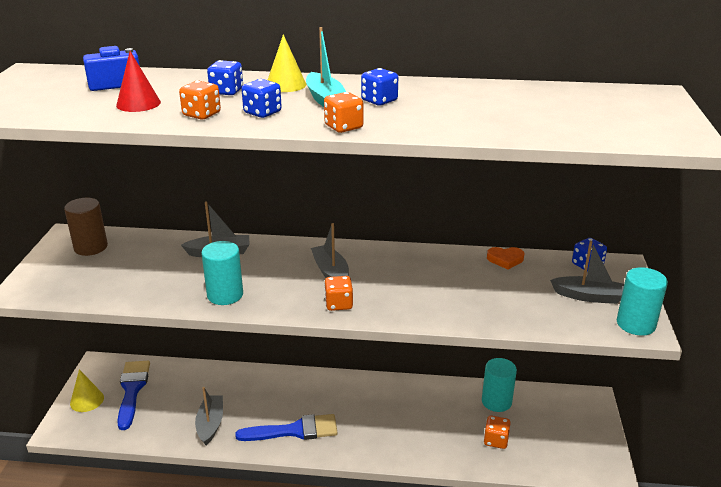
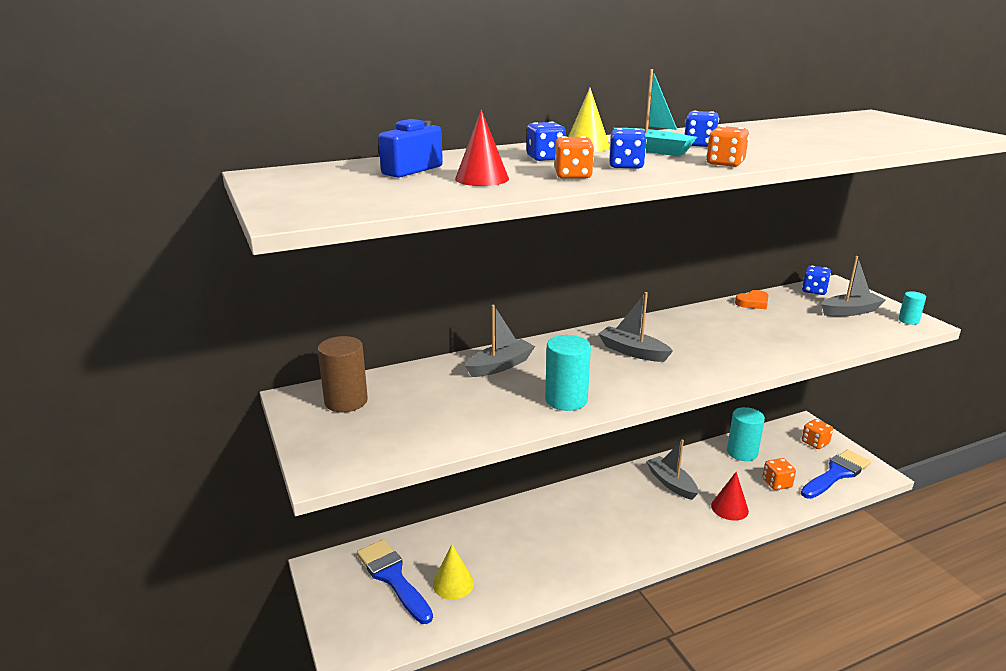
camera: 30 degrees left, 5 degrees down
(87, 400) = (349, 610): yellow cone -> yellow cone (453, 583)
(210, 424) = (518, 575): grey boat -> grey boat (671, 483)
(294, 430) = (606, 546): blue brush -> blue brush (836, 474)
(338, 304) = (680, 374): orange dice -> orange dice (815, 443)
(427, 443) = (729, 508): none -> red cone
(635, 324) = (908, 320): turquoise cylinder -> turquoise cylinder, size x0.55

